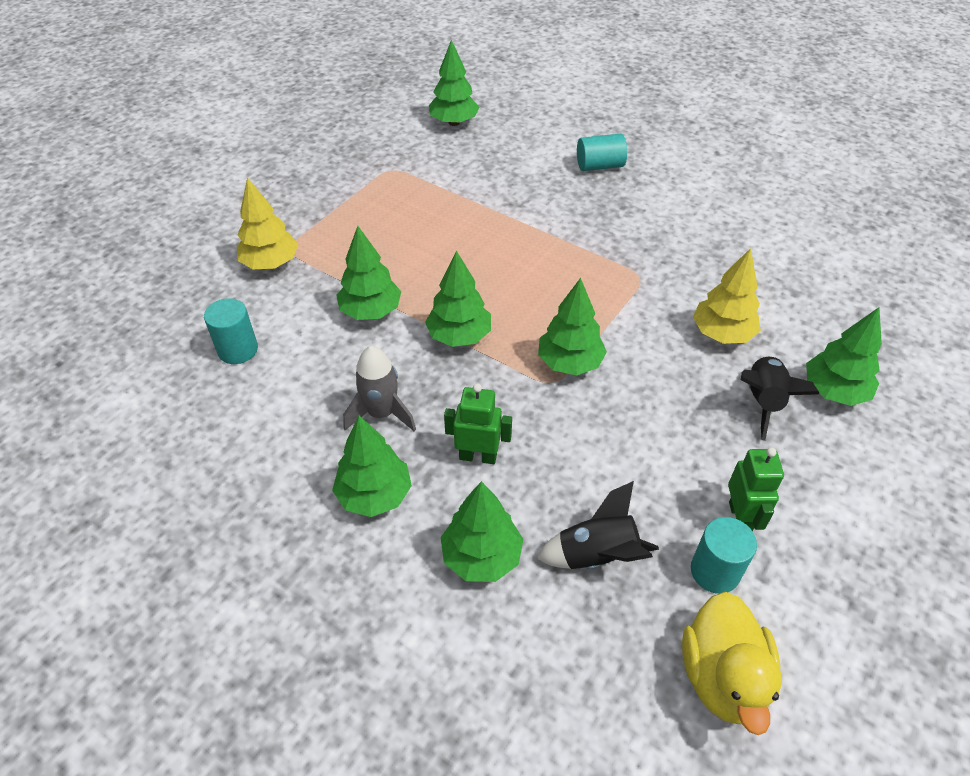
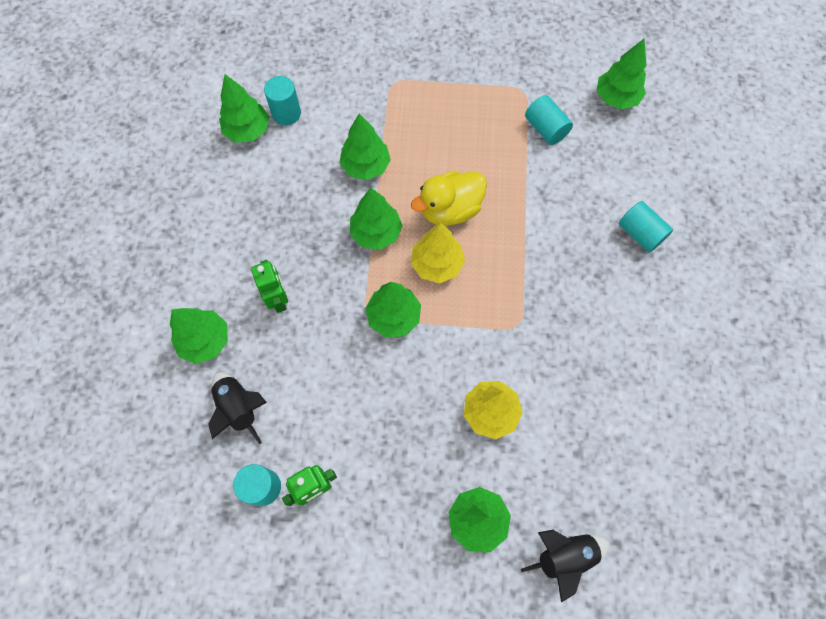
camera: 60 degrees right, 20 degrees up
(270, 263) = (372, 80): yellow tree -> yellow tree (437, 264)
(374, 495) = (218, 257): green tree -> green tree (248, 131)
(381, 413) = (282, 224): grey rocket -> none
(446, 173) = (545, 129): none -> turquoise cylinder
(722, 677) = (189, 519): yellow duck -> yellow duck (450, 210)
(763, 401) = (435, 468): black rocket -> black rocket (564, 556)

